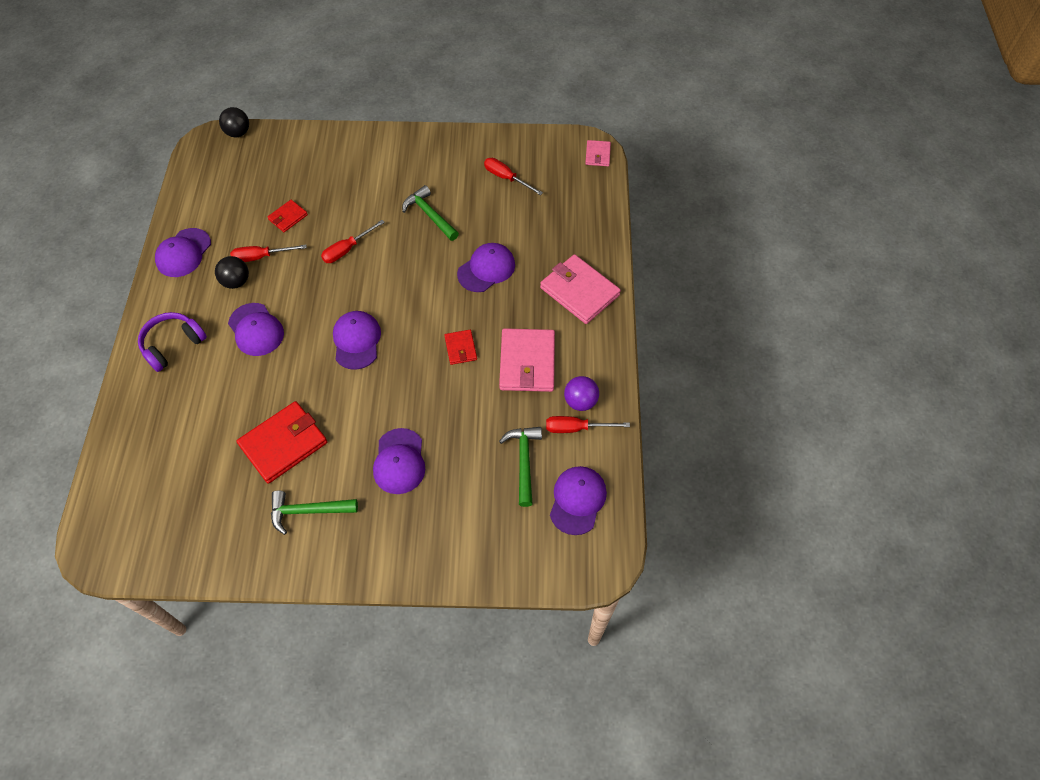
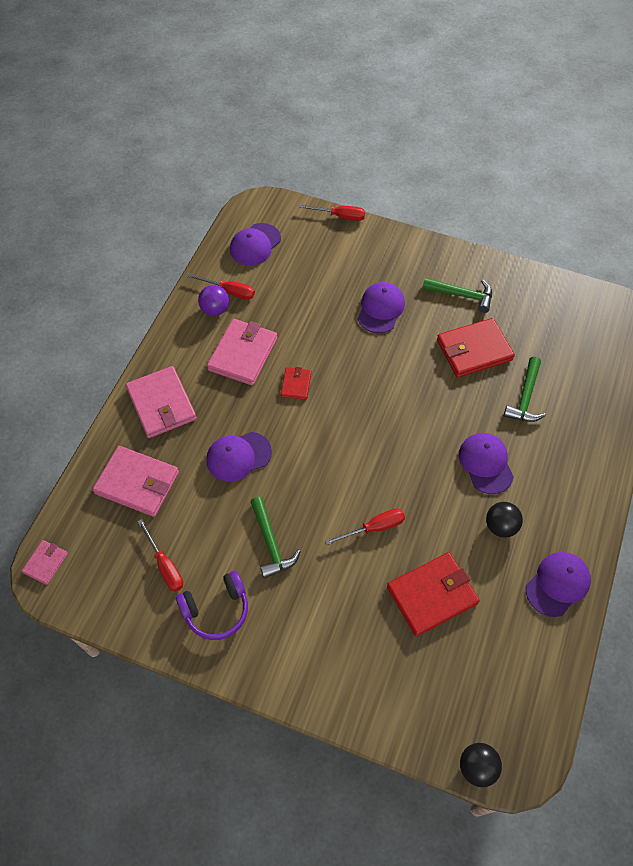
camera: 160 degrees left, 0 degrees up
(173, 345) = (570, 473): purple headphones -> purple headphones (216, 610)
(261, 257) = (470, 549): red screwdriver -> red screwdriver (340, 216)
(288, 217) = (432, 595): red wallet -> red wallet, size x1.93
(356, 341) = (390, 421): purple cap -> none
(523, 461) = (282, 281): green hammer -> green hammer (525, 397)
(562, 224) = (137, 483): none -> pink wallet

